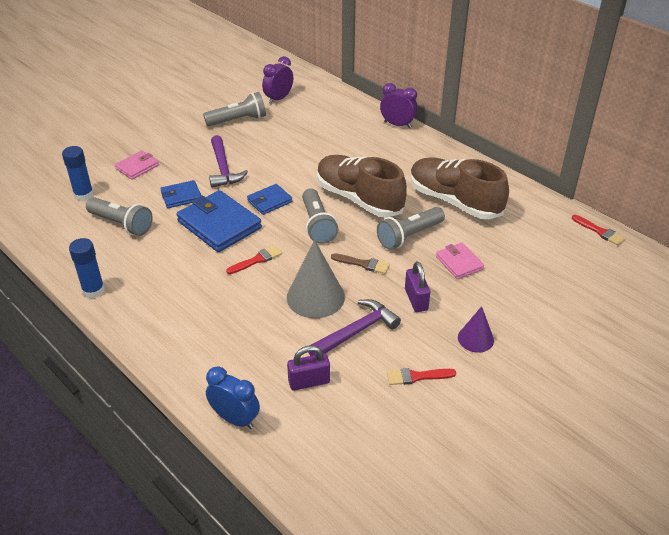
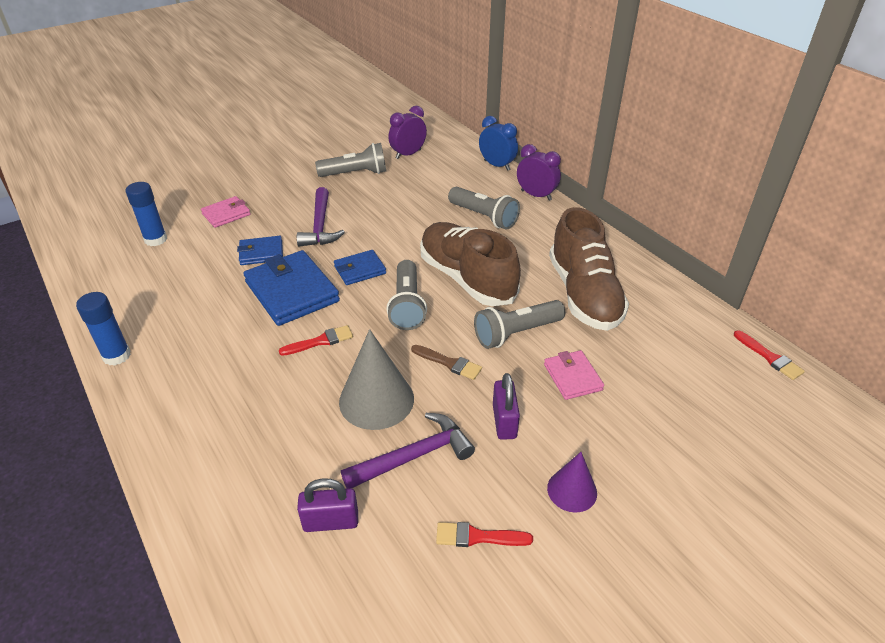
camera: 10 degrees right, 0 degrees up
(121, 224) = (182, 278): grey flashlight -> grey flashlight (484, 217)
(235, 419) = (216, 563): blue clock -> blue clock (497, 165)
(454, 201) = (584, 295): brown shoe -> brown shoe turned 150 degrees counterclockwise

